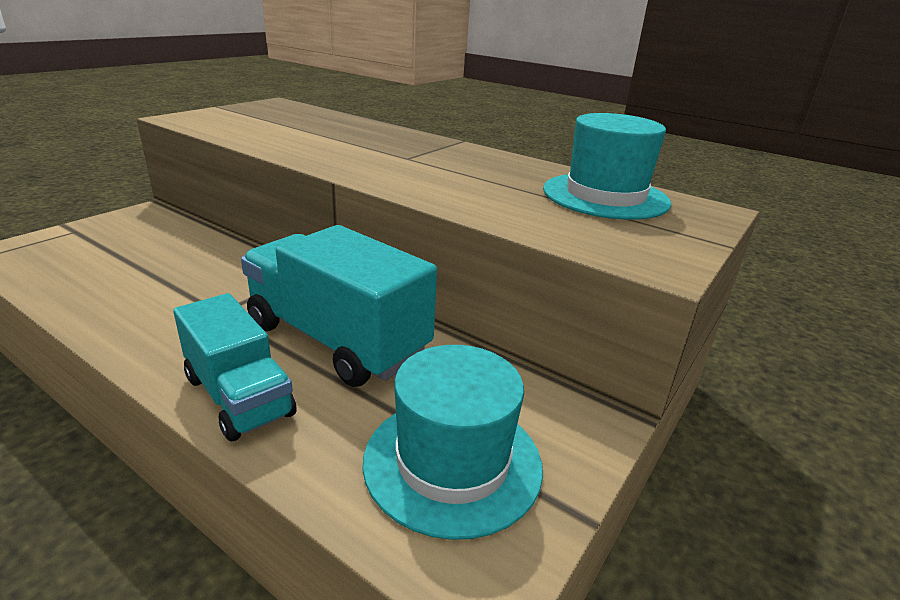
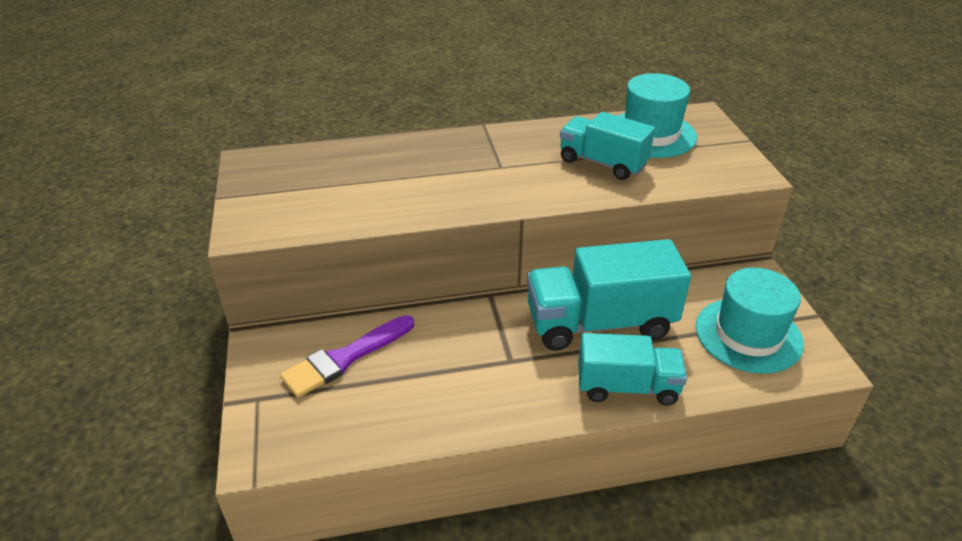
camera: 45 degrees left, 10 degrees up
(152, 243) = (345, 358): none -> purple brush
(498, 189) = (602, 163): none -> turquoise truck

